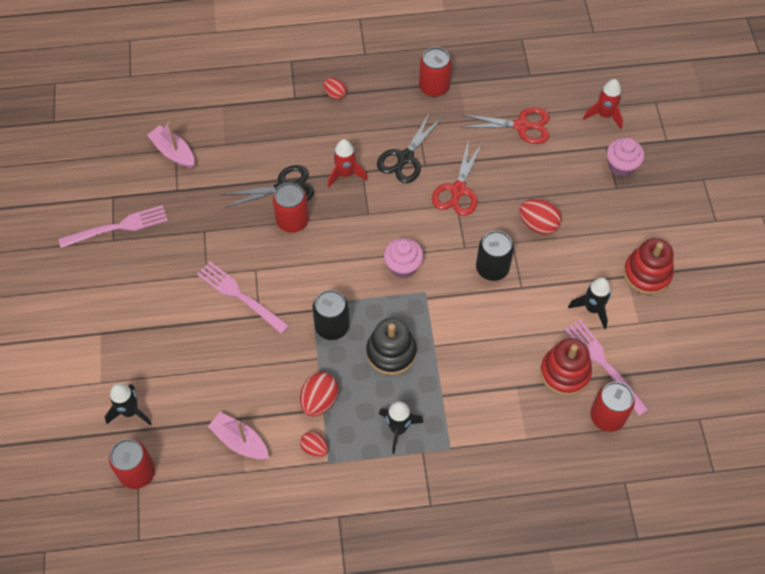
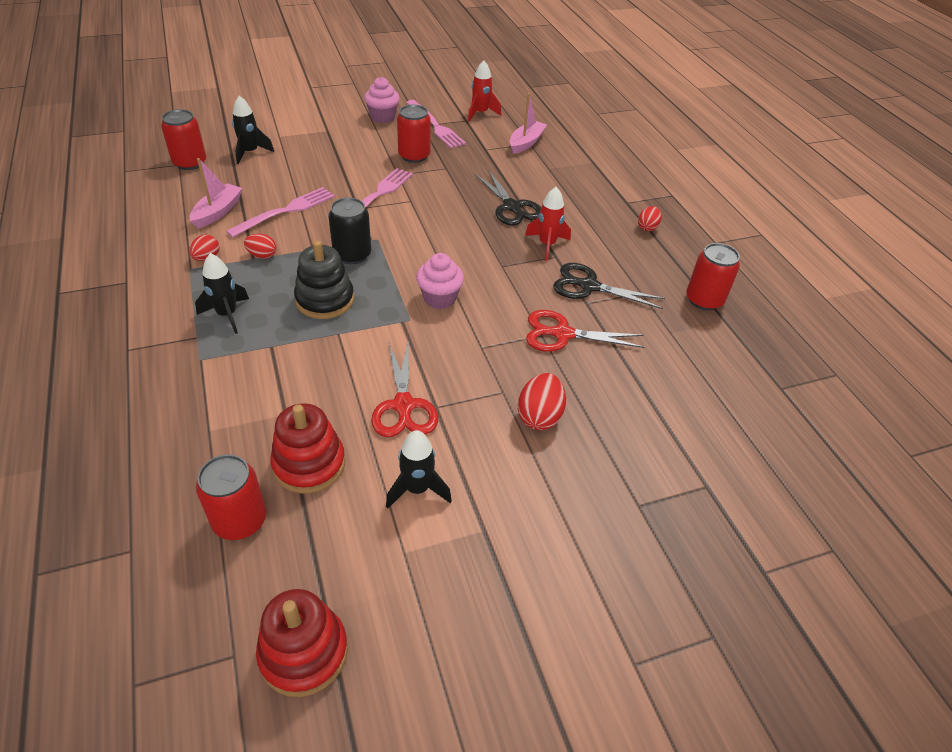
camera: 75 degrees right, 15 degrees down
(292, 221) = (474, 216): red can -> red can (414, 156)
(319, 401) = (262, 255): red egg -> red egg, size x0.63
(492, 268) = (457, 375): black can -> none
(522, 126) = (692, 386): red scissors -> red scissors (403, 406)
(603, 363) = (327, 509): pink fork -> pink fork (286, 211)
(604, 115) = (764, 480): red rocket -> red rocket (480, 113)
(621, 166) = (681, 509): pink cupcake -> pink cupcake (382, 117)
(647, 274) = (494, 558): red stacking toy -> red stacking toy (304, 652)

